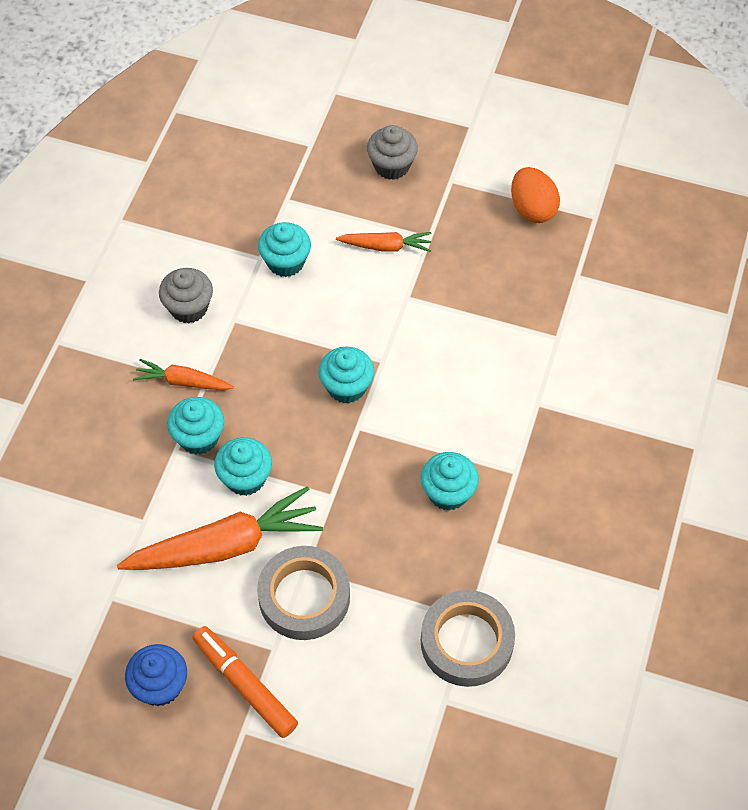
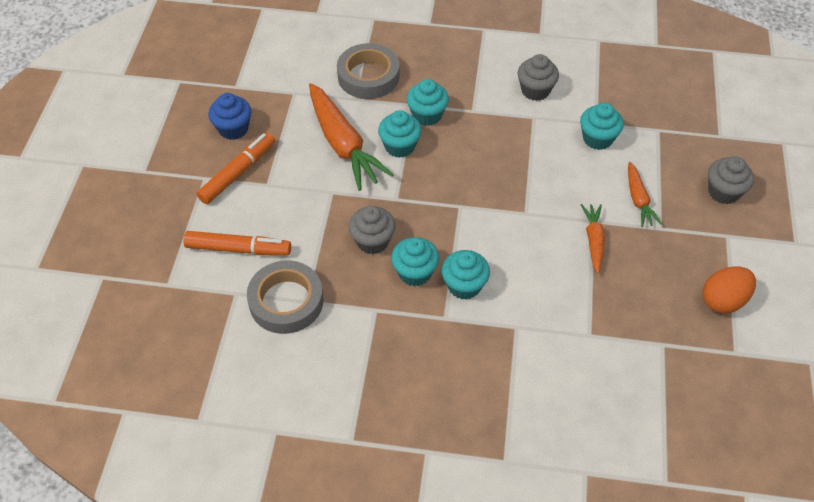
camera: 80 degrees right, 5 degrees down
(183, 381) = (471, 98): orange carrot -> orange carrot (593, 240)
(304, 597) = (310, 195): grey tape -> grey tape (368, 76)
(346, 387) = (494, 193): turquoise cupcake -> turquoise cupcake (464, 285)
(375, 693) = (238, 249): none -> orange marker
(393, 532) = (372, 241): none -> grey cupcake

